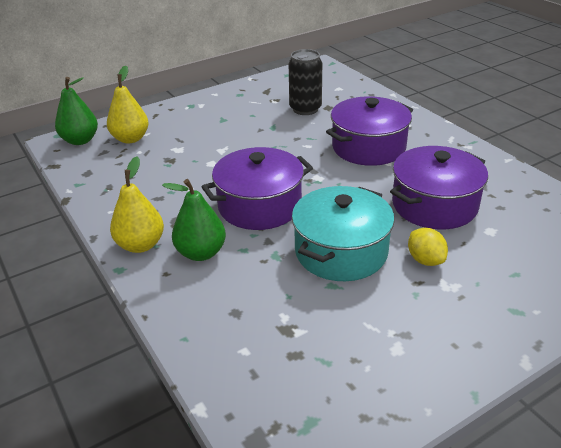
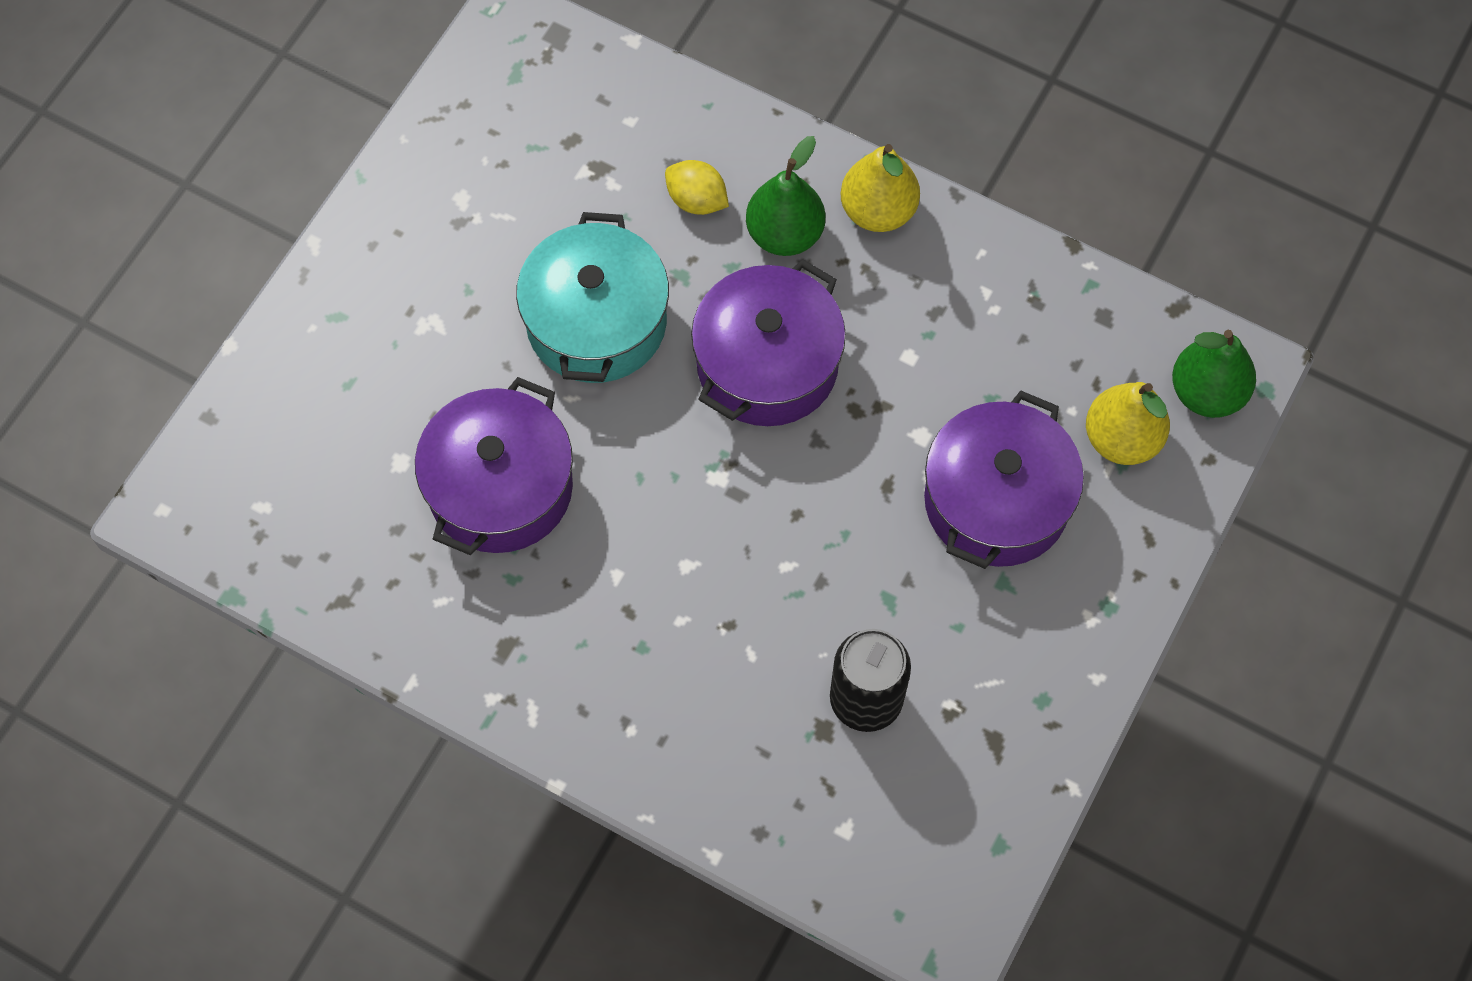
camera: 150 degrees right, 30 degrees up
(368, 147) = (673, 610): purple pot -> purple pot (996, 501)
(425, 260) = (475, 357): yellow lemon -> yellow lemon (696, 200)

